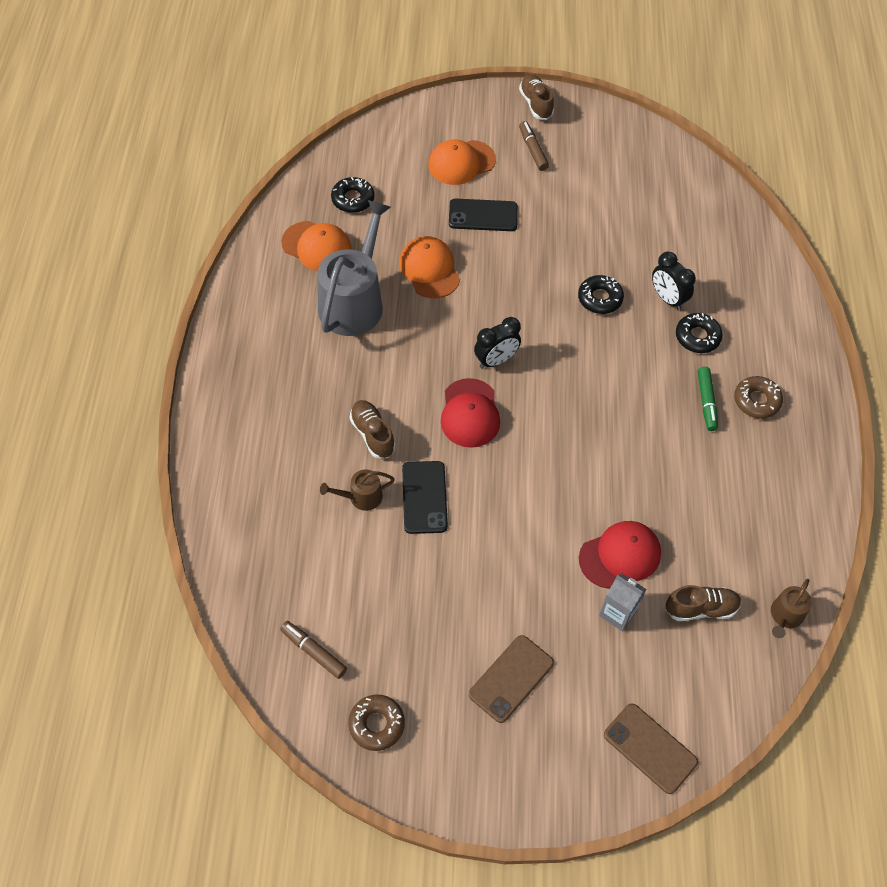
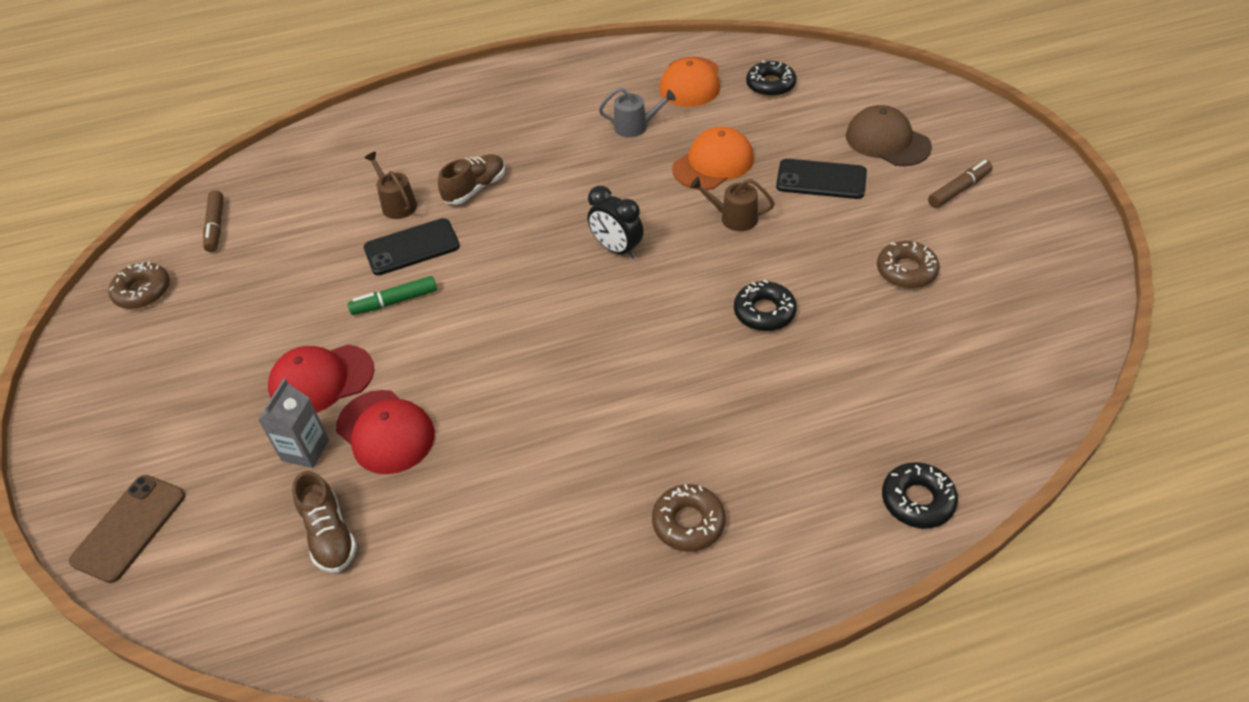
camera: 75 degrees right, 10 degrees down
(314, 652) = (216, 226): brown marker -> brown marker turned 150 degrees clockwise
(354, 302) = (635, 127): grey watering can -> grey watering can, size x0.46
(461, 163) = (887, 141): orange cap -> brown cap
(470, 413) = (533, 250): red cap -> red cap (321, 380)
(483, 215) = (821, 180): black phone -> black phone turned 60 degrees counterclockwise
(511, 679) = (205, 377): brown phone -> none
(536, 104) = (1038, 171): brown shoe -> none
(596, 211) = (906, 271): none -> brown donut
(667, 299) = (808, 379): black clock -> none
(697, 337) = (762, 427): black donut -> black donut (917, 500)
(706, 402) = (657, 463): green marker -> green marker (394, 301)
(785, 616) = (339, 639): brown watering can -> brown watering can (734, 218)

